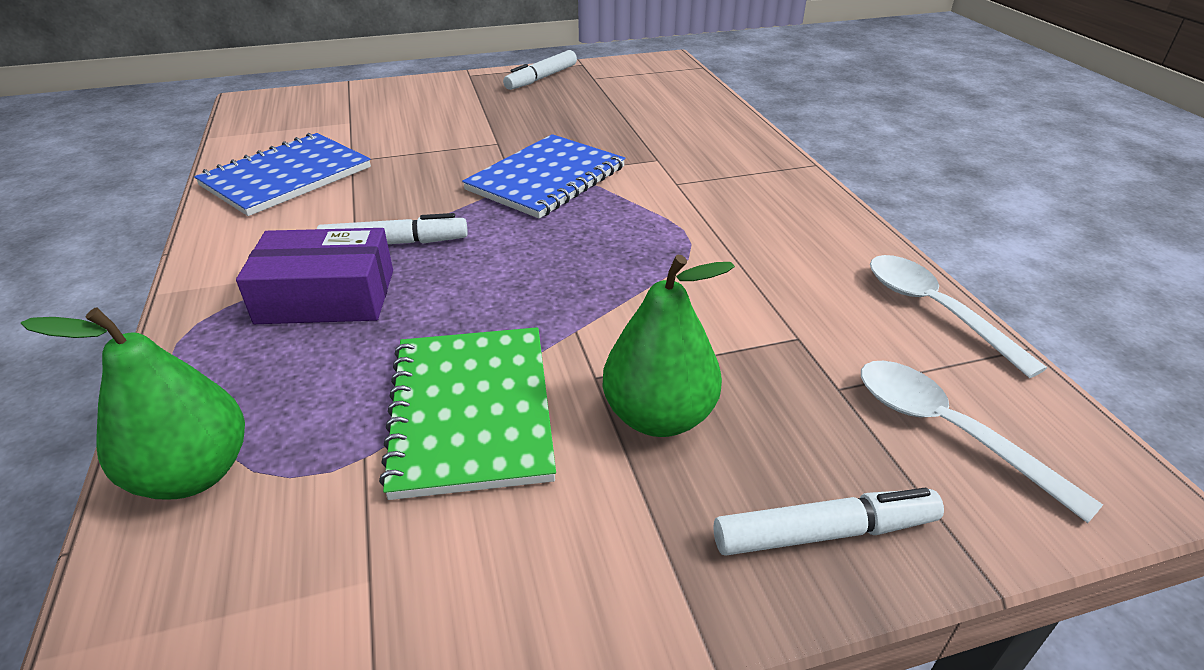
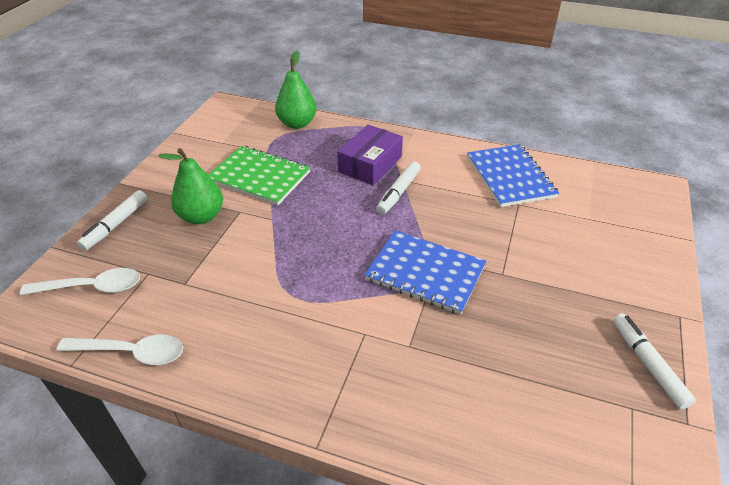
camera: 125 degrees right, 5 degrees up
(546, 179) = (425, 273): blue notebook -> blue notebook turned 45 degrees counterclockwise

